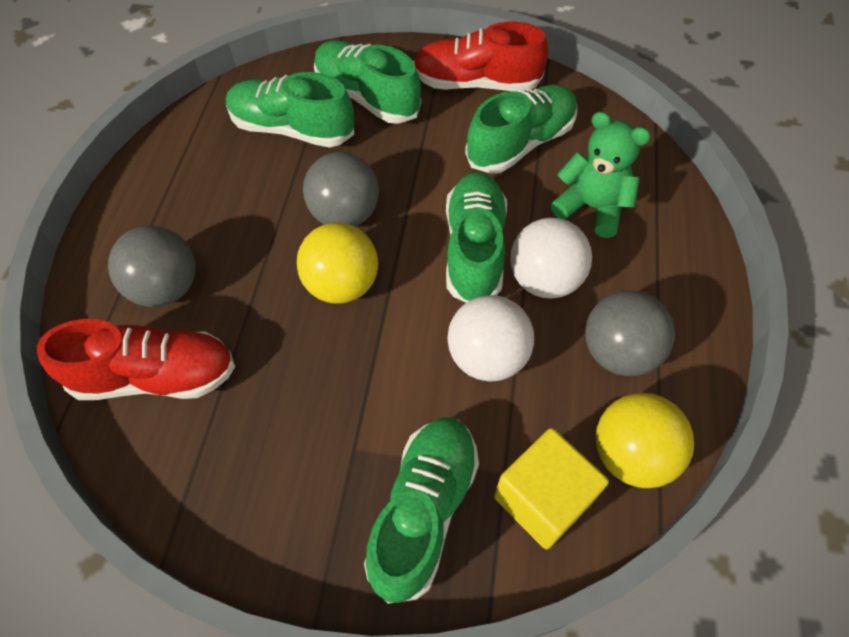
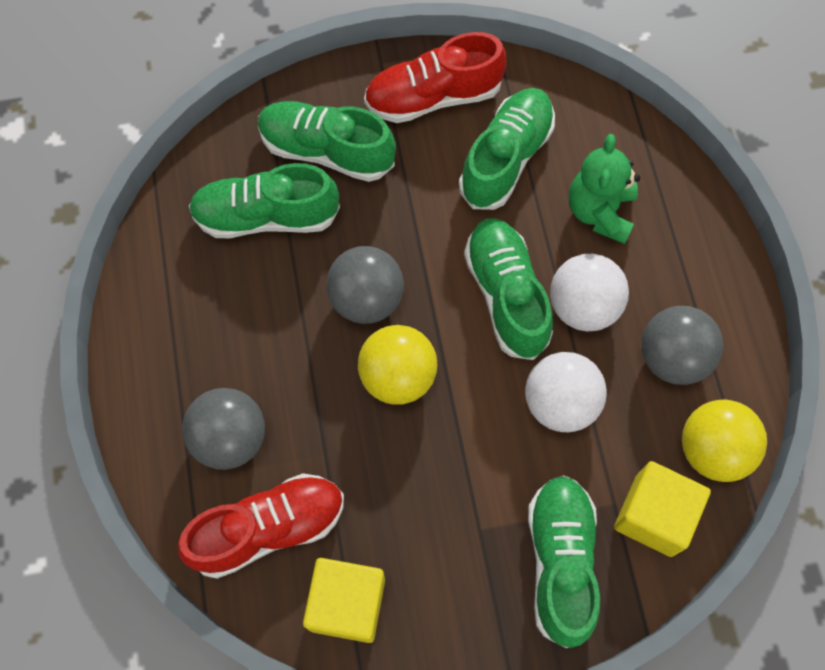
camera: 20 degrees left, 10 degrees up
(190, 473) = (347, 604): none -> yellow cube
(591, 207) = (600, 212): green teddy bear -> green teddy bear turned 90 degrees counterclockwise

